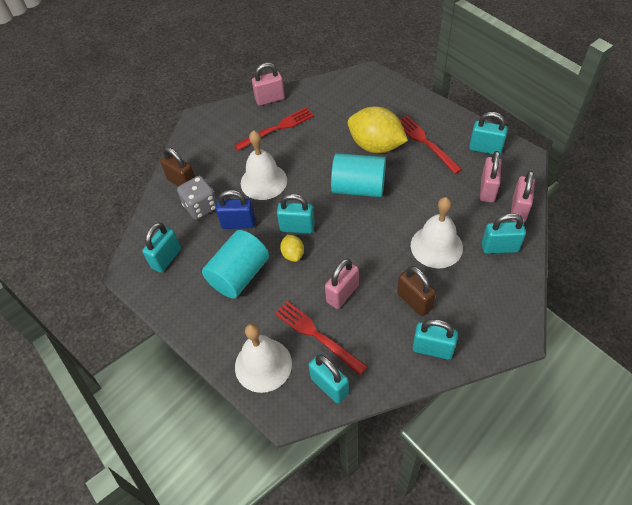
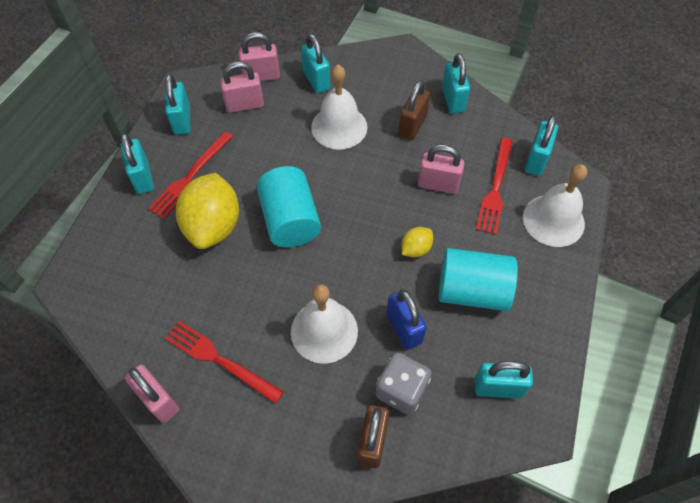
camera: 120 degrees left, 5 degrees up
(297, 227) = (378, 260): turquoise padlock -> turquoise padlock (143, 178)

